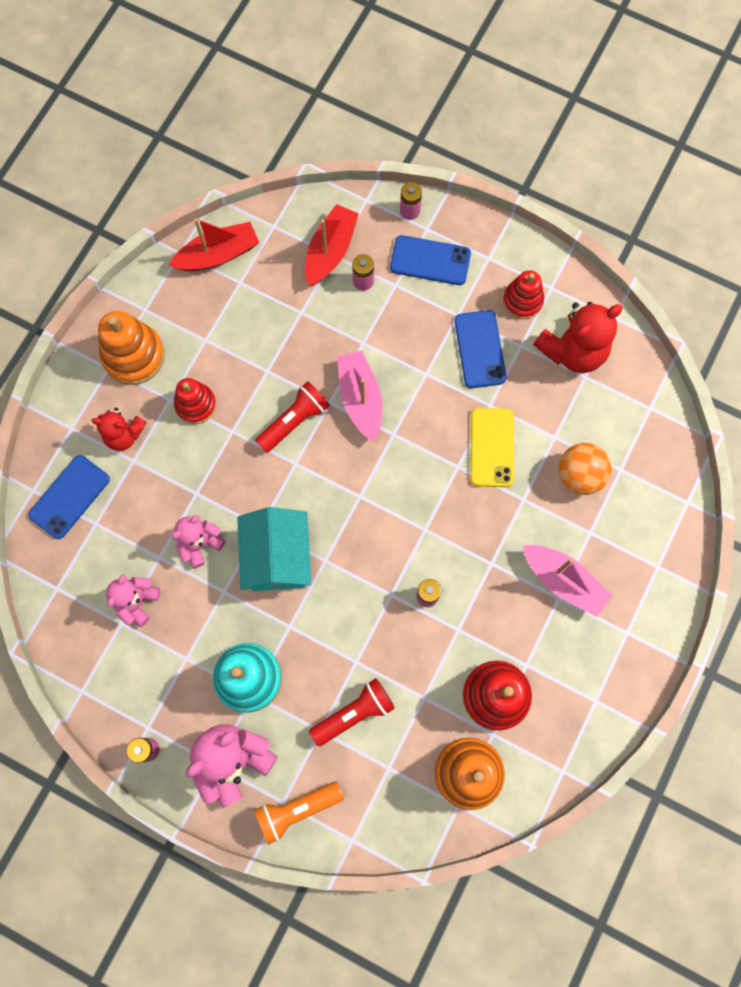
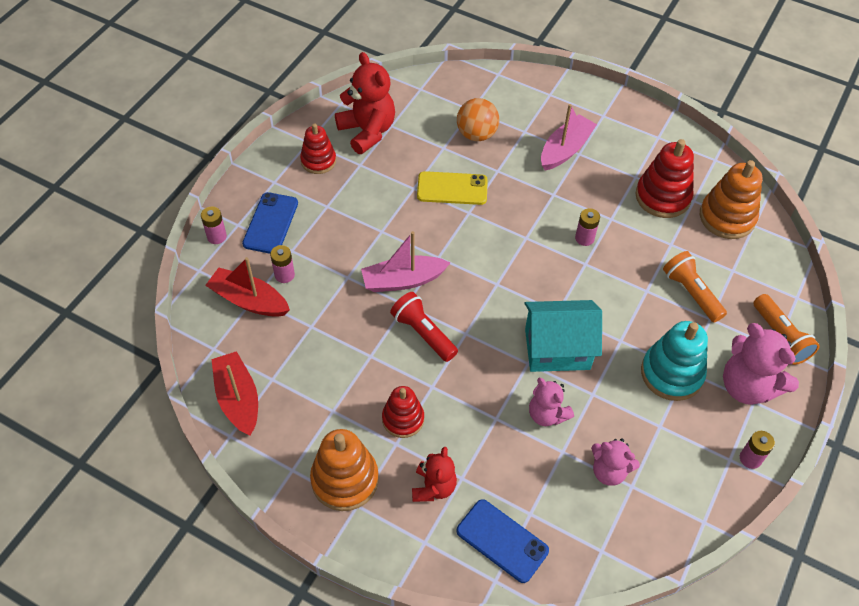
camera: 90 degrees left, 20 degrees down
(354, 713) = (691, 293): red flashlight -> orange flashlight
(480, 349) = (361, 192): blue phone -> none

